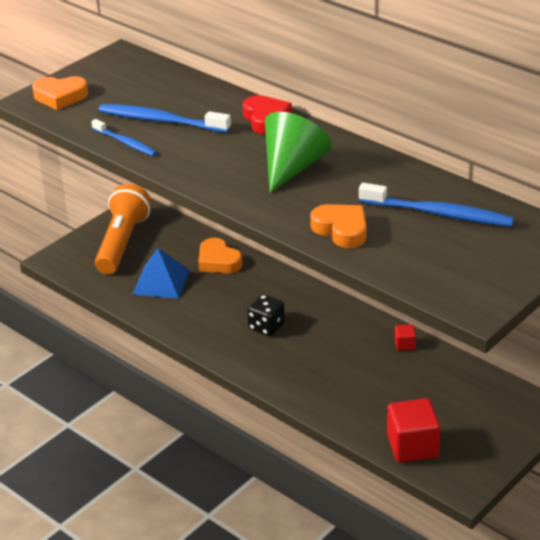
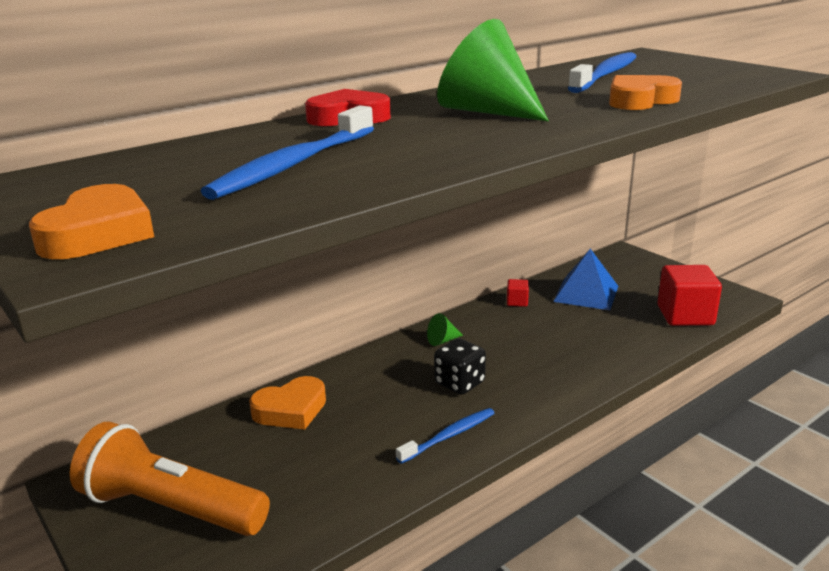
camera: 80 degrees left, 10 degrees down
(125, 143) = (349, 186): blue toothbrush -> blue toothbrush (449, 436)
(161, 282) = (312, 469): blue pyramid -> blue pyramid (586, 293)
(325, 312) = (442, 340): none -> green cone

